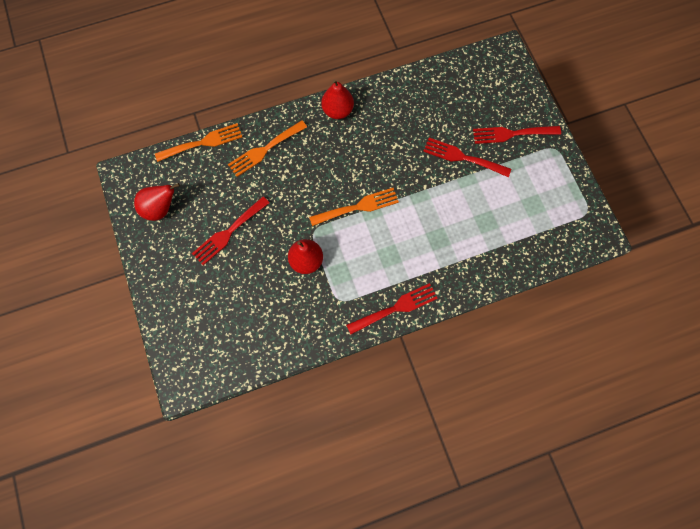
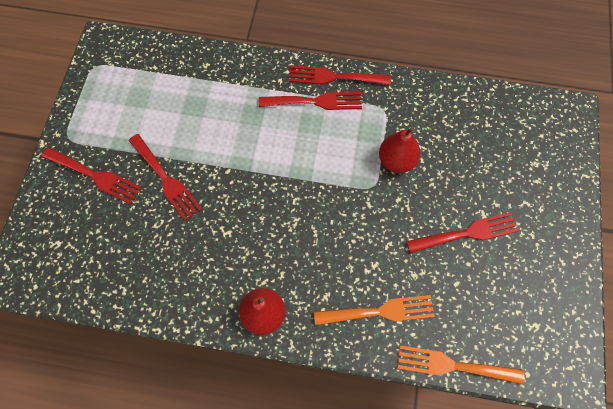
camera: 150 degrees left, 5 degrees down
(160, 209) = (538, 304): red pear -> none
(358, 207) = (311, 187): orange fork -> none
(397, 277) = (315, 101): none -> red fork

